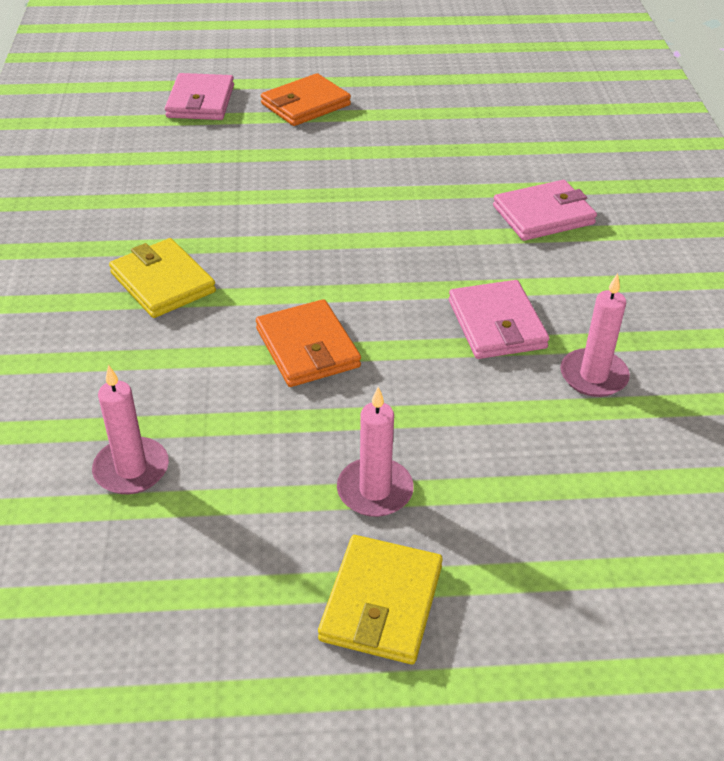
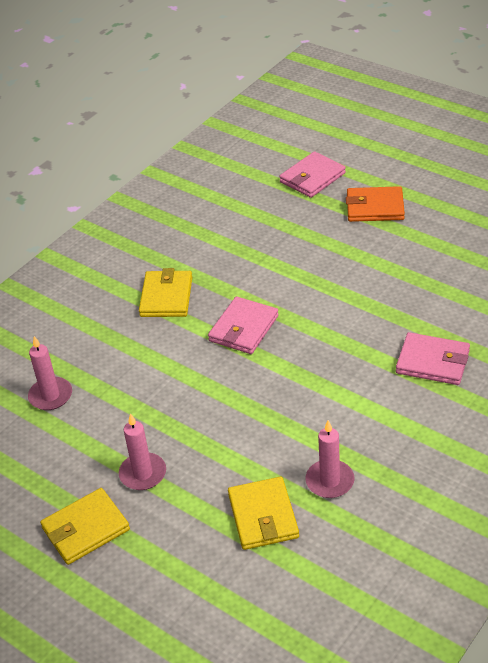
camera: 45 degrees right, 0 degrees up
(307, 348) = (196, 376): orange wallet -> none
(496, 324) = (313, 418): pink wallet -> pink wallet (243, 328)
(573, 452) = (263, 516): none -> yellow wallet

